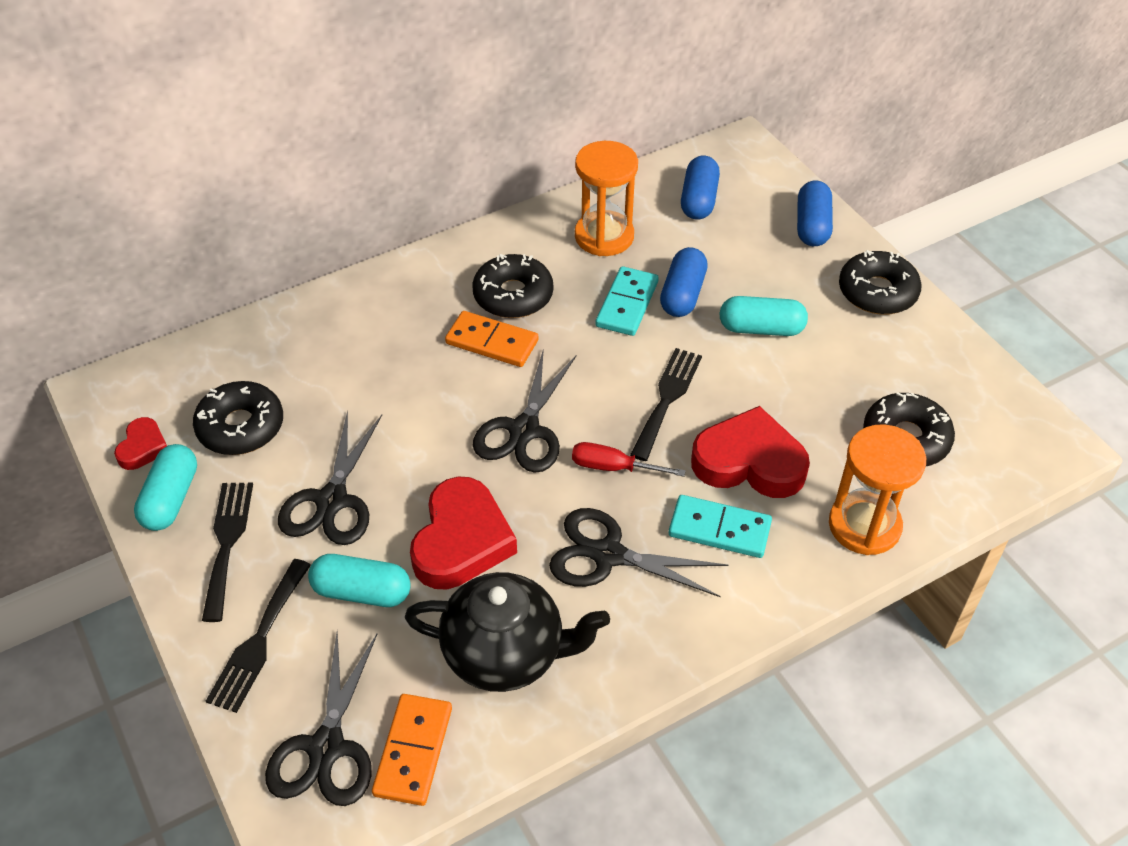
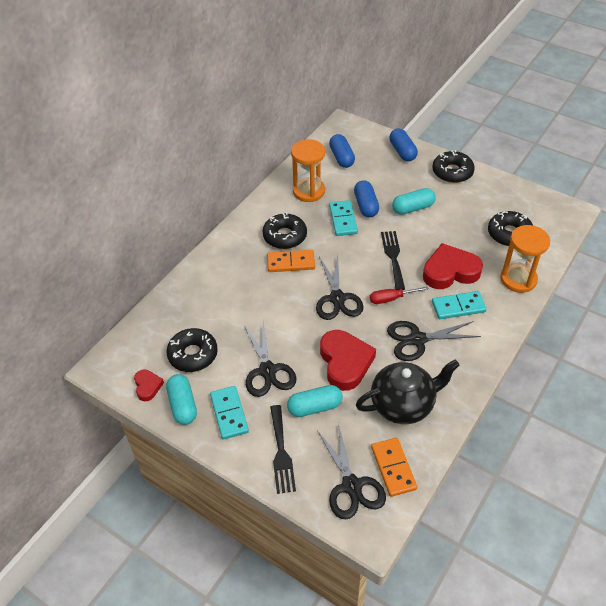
camera: 25 degrees left, 0 degrees up
(227, 543) = (229, 414): black fork -> turquoise domino

